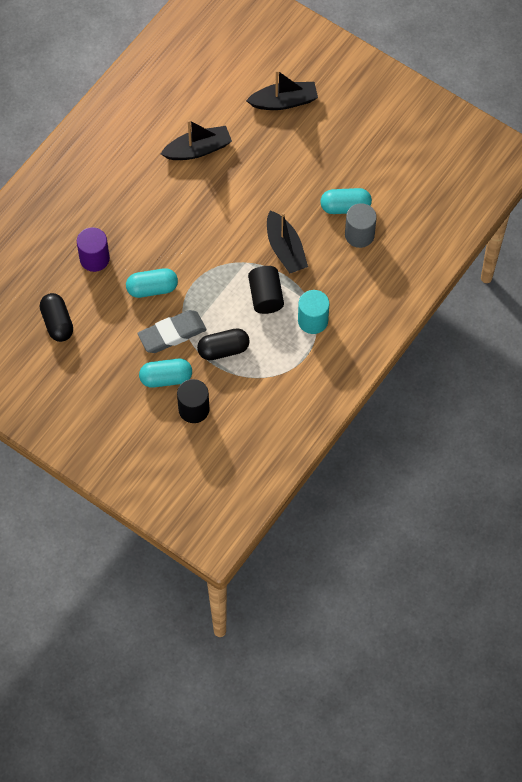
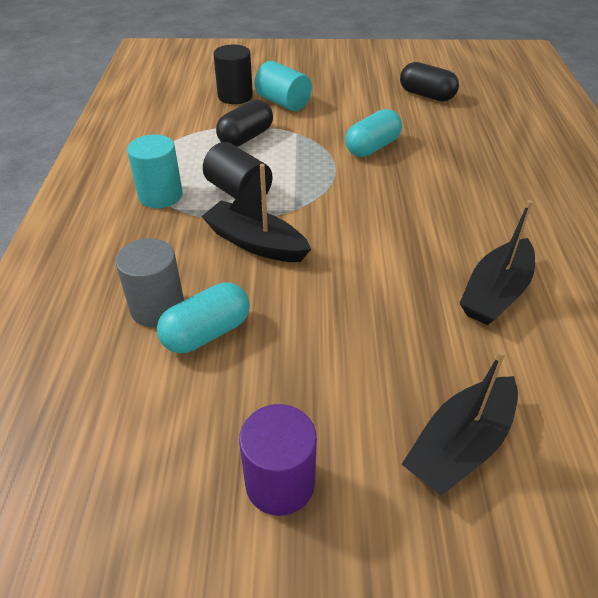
camera: 145 degrees right, 20 degrees down
(94, 258) = (459, 143): purple cylinder -> purple cylinder (280, 483)
(166, 378) = (283, 102): turquoise capsule -> turquoise cylinder
(172, 334) = (312, 128): grey eraser -> none

